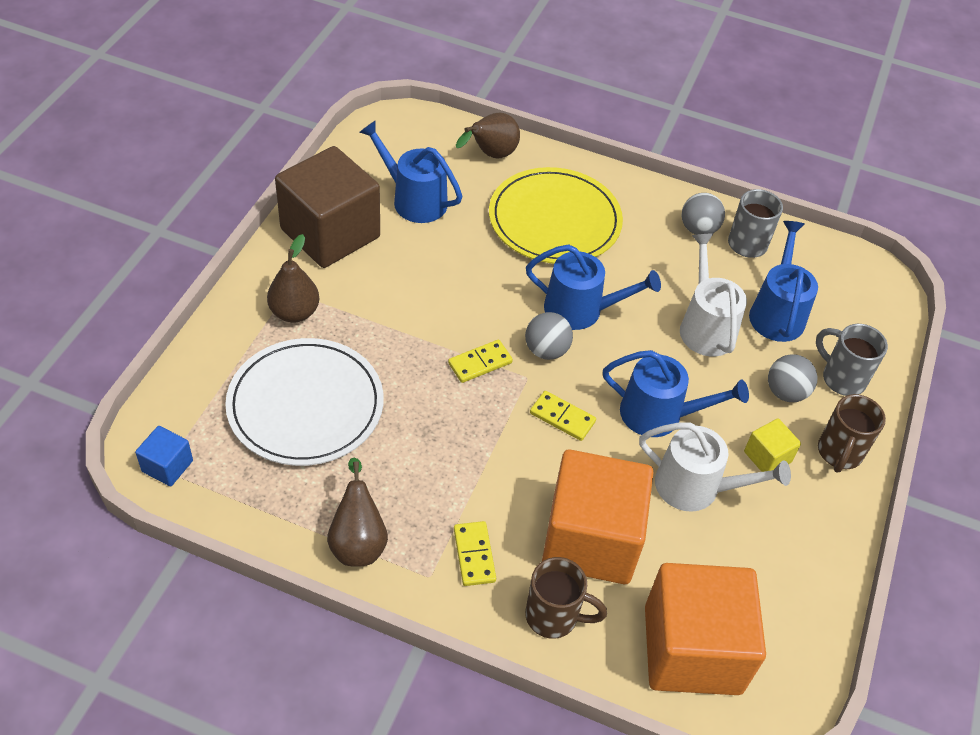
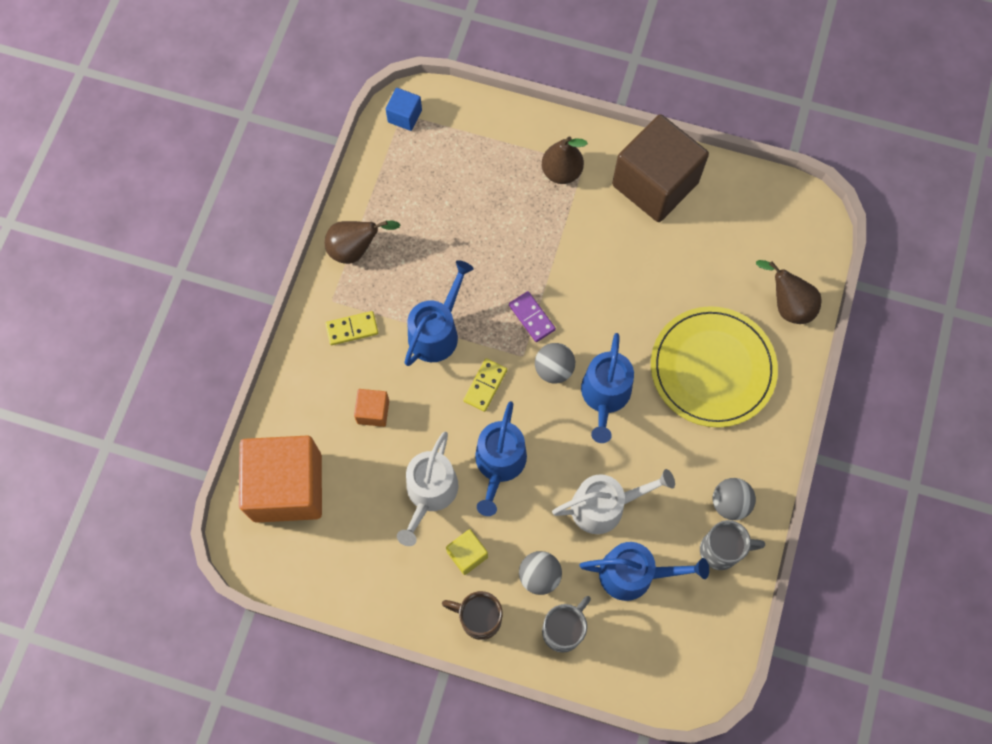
camera: 90 degrees right, 20 degrees up
(305, 405) = (470, 195): white plate -> none
(414, 200) = (711, 245): blue watering can -> blue watering can (436, 332)
(480, 363) = (531, 317): yellow domino -> purple domino
(554, 616) = (307, 388): brown mug -> none
(590, 539) = (373, 411): orange cube -> orange cube, size x0.43

